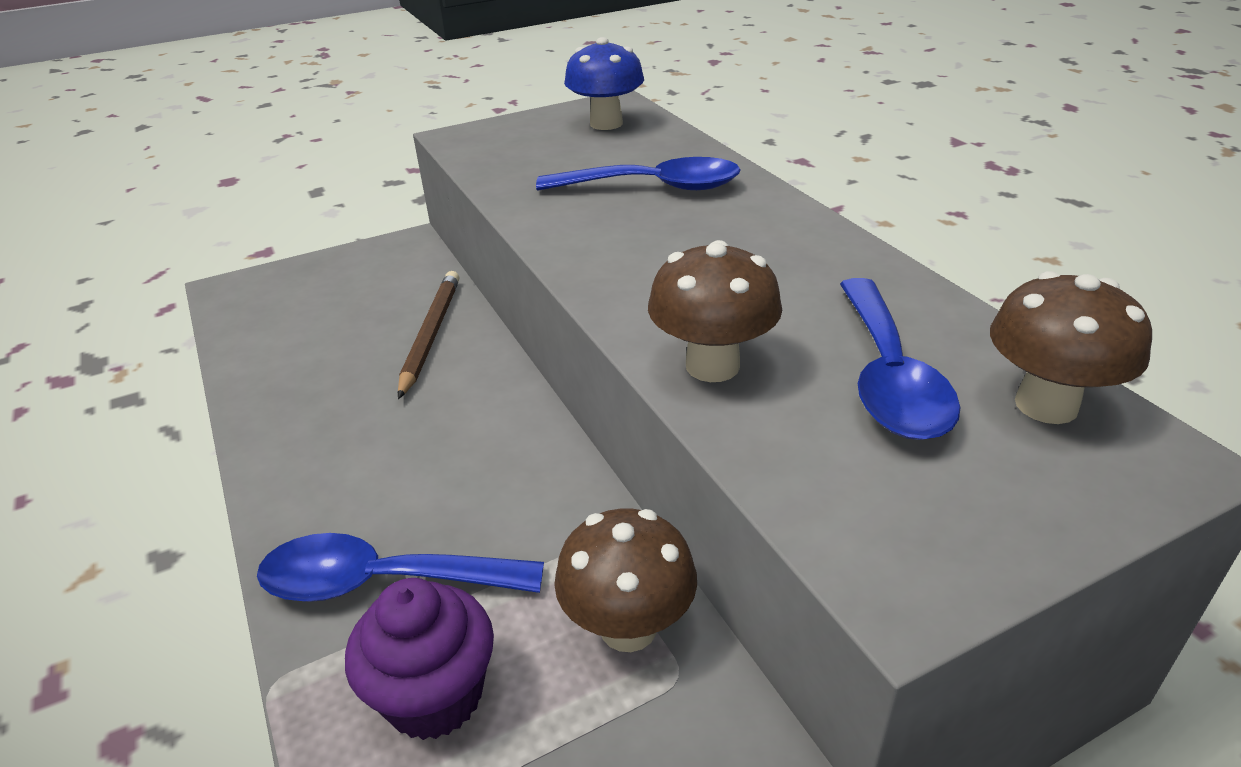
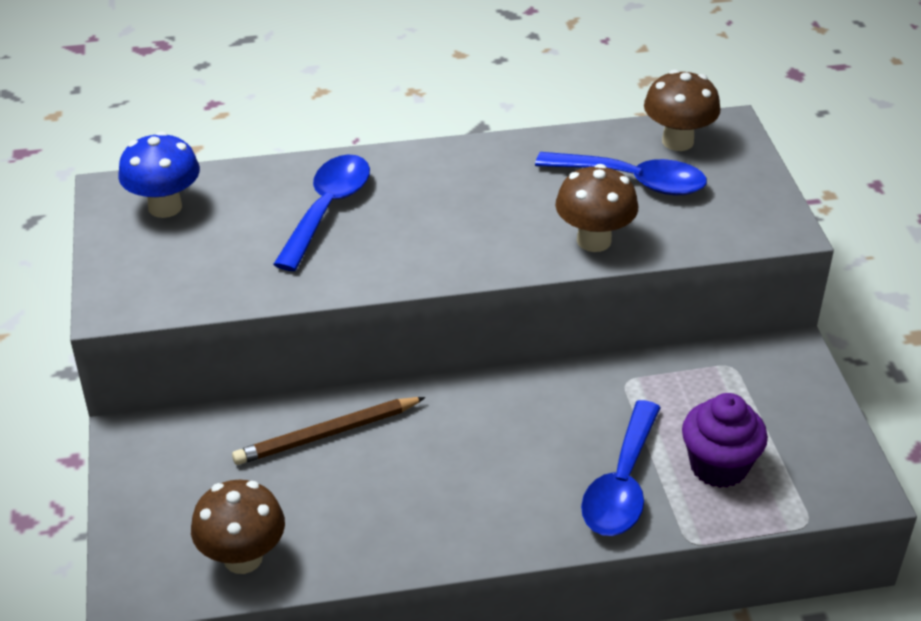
camera: 75 degrees left, 5 degrees up
(431, 335) = (327, 434): brown pencil -> brown pencil turned 45 degrees counterclockwise
(628, 627) = (693, 378): brown mushroom -> brown mushroom (243, 558)

